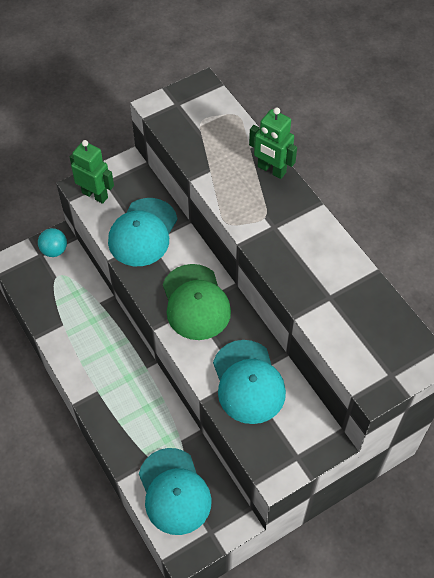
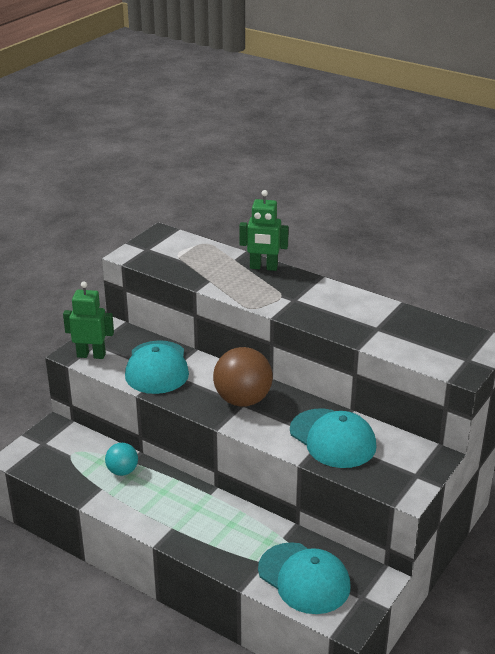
camera: 25 degrees left, 25 degrees down
(54, 250) = (56, 436): turquoise ball -> turquoise ball (122, 471)
(195, 302) = (243, 400): green cap -> brown ball

